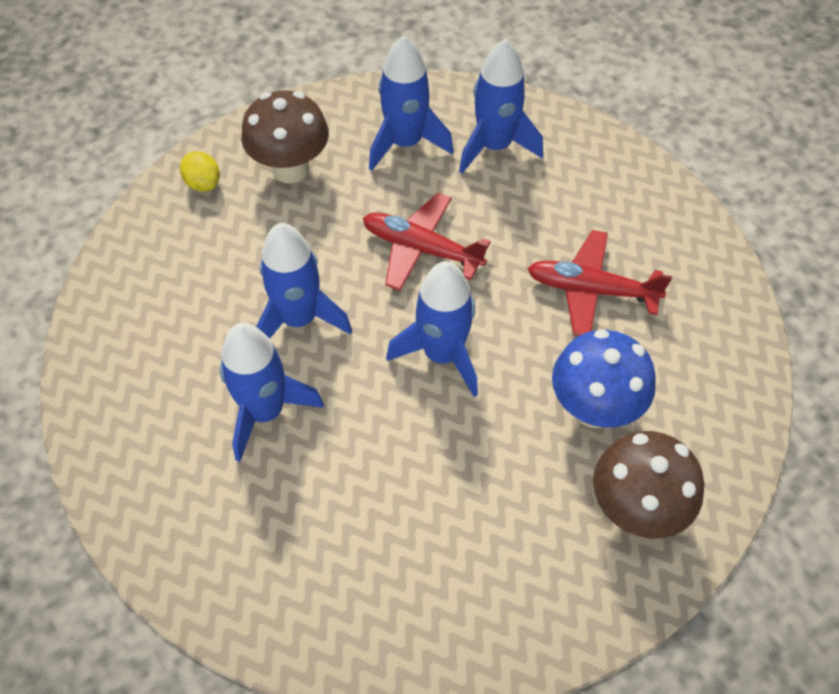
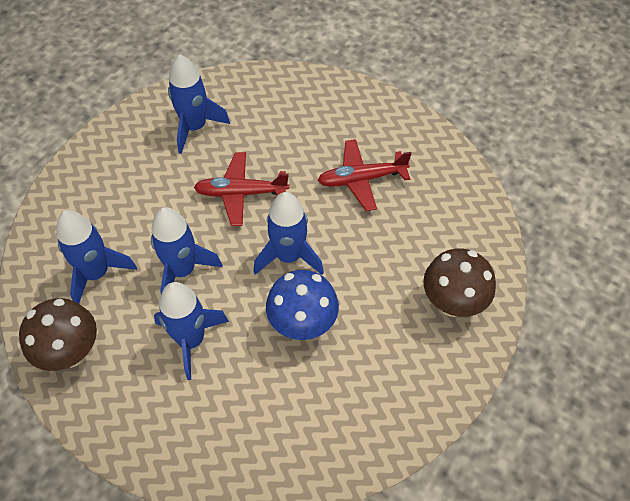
camera: 25 degrees left, 0 degrees up
(203, 183) = (66, 204): yellow lemon -> none
(291, 169) = (124, 172): brown mushroom -> brown mushroom (71, 353)
(494, 146) = (255, 109): blue rocket -> blue rocket (96, 273)
(594, 409) = (399, 252): blue mushroom -> blue mushroom (302, 324)

